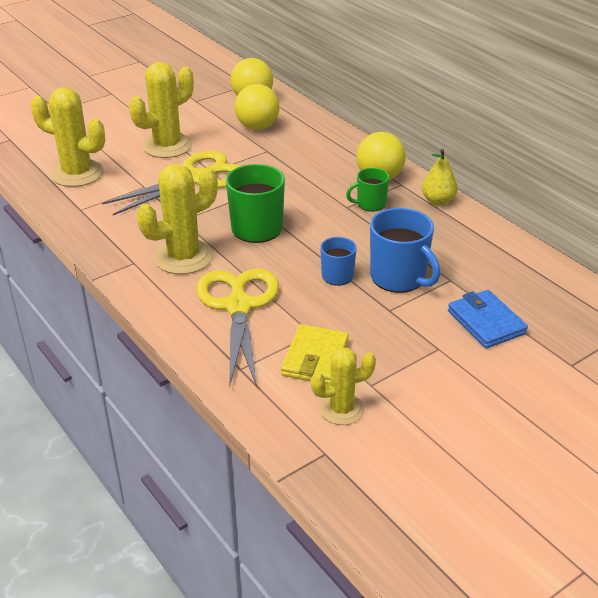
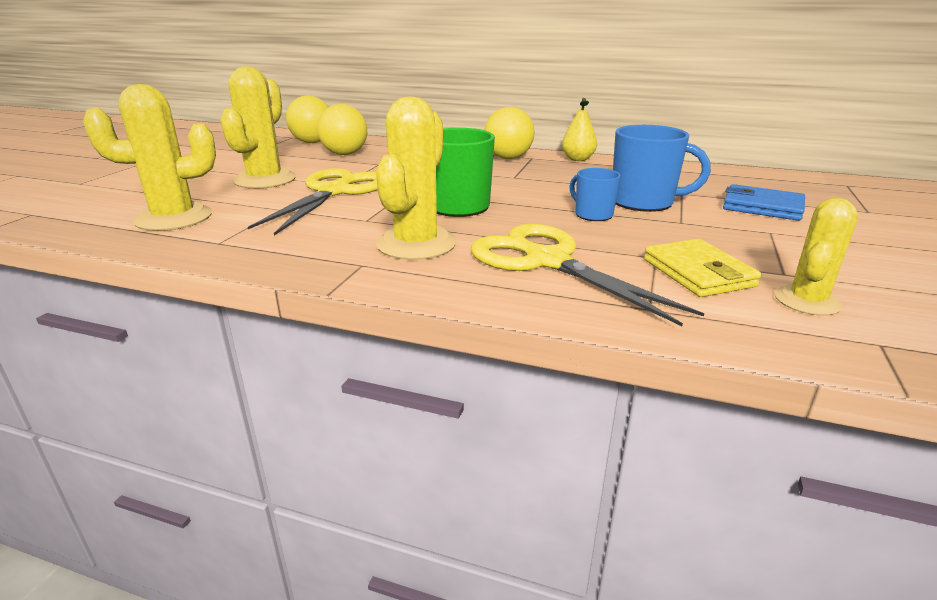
camera: 35 degrees left, 10 degrees down
(370, 204) = (530, 171): green mug -> none

